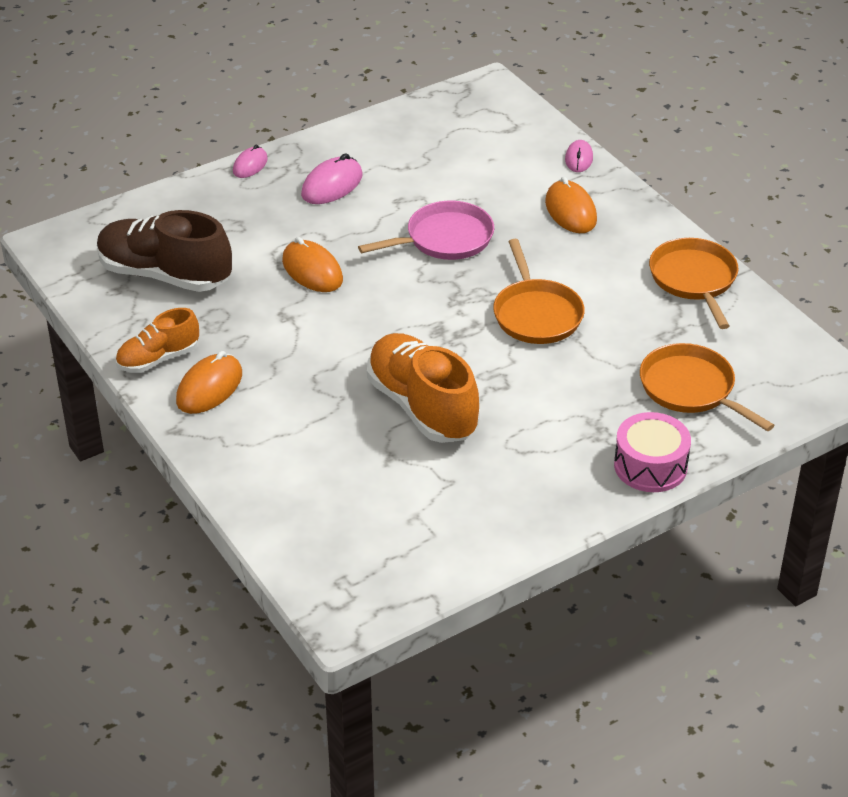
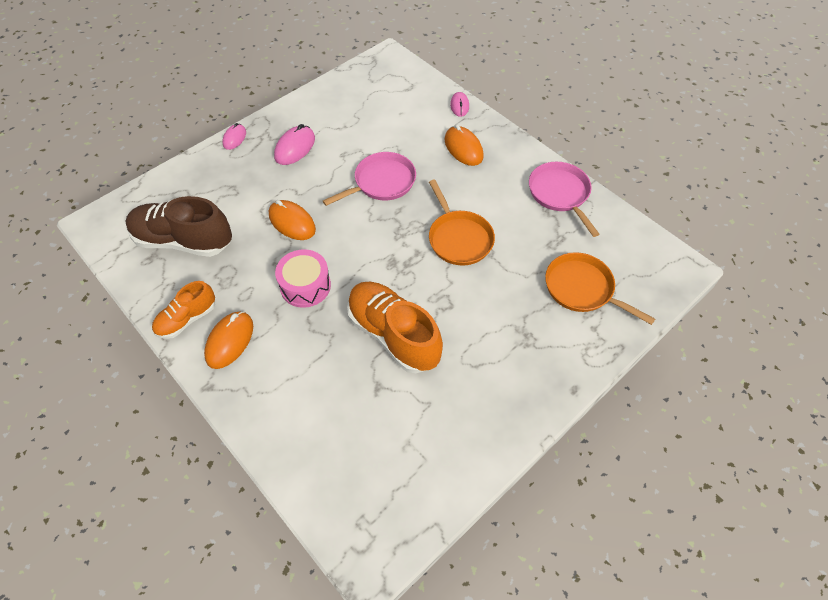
camera: 10 degrees left, 15 degrees up
(650, 466) = (571, 364): pink drum -> pink drum (305, 286)
(694, 280) = (560, 194): orange pan -> pink pan

